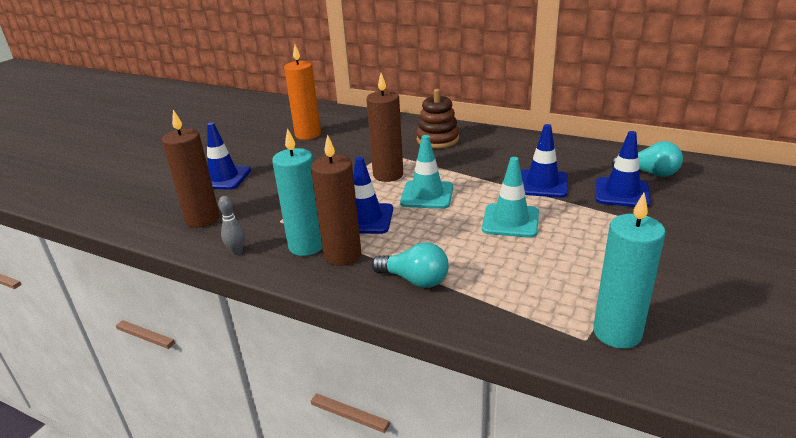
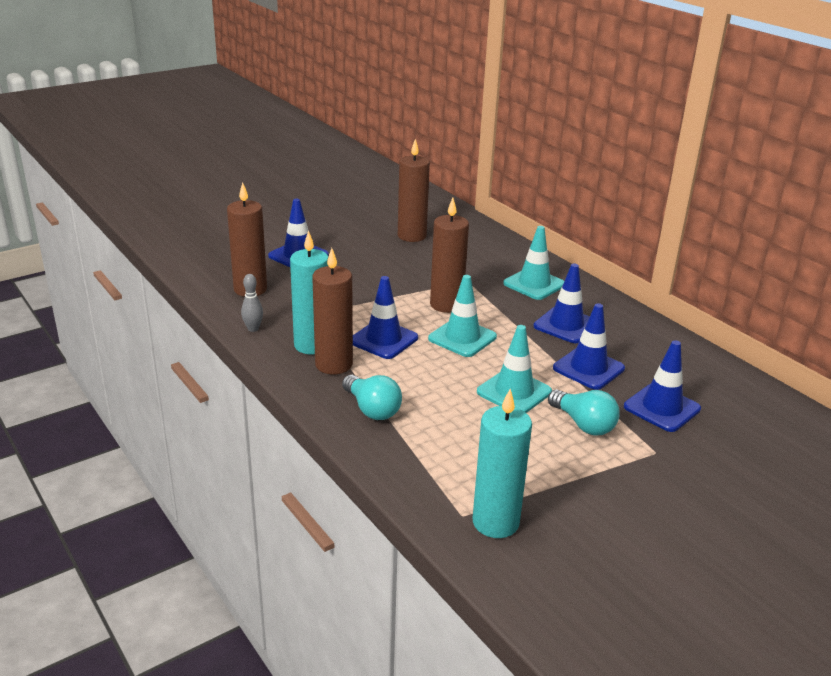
camera: 25 degrees right, 0 degrees up
(308, 134) = (412, 236): orange candle -> brown candle
(437, 139) = (534, 284): brown stacking toy -> turquoise traffic cone
(492, 160) = (566, 325): none -> blue traffic cone
(649, 173) = (720, 400): turquoise light bulb -> turquoise light bulb (583, 424)

